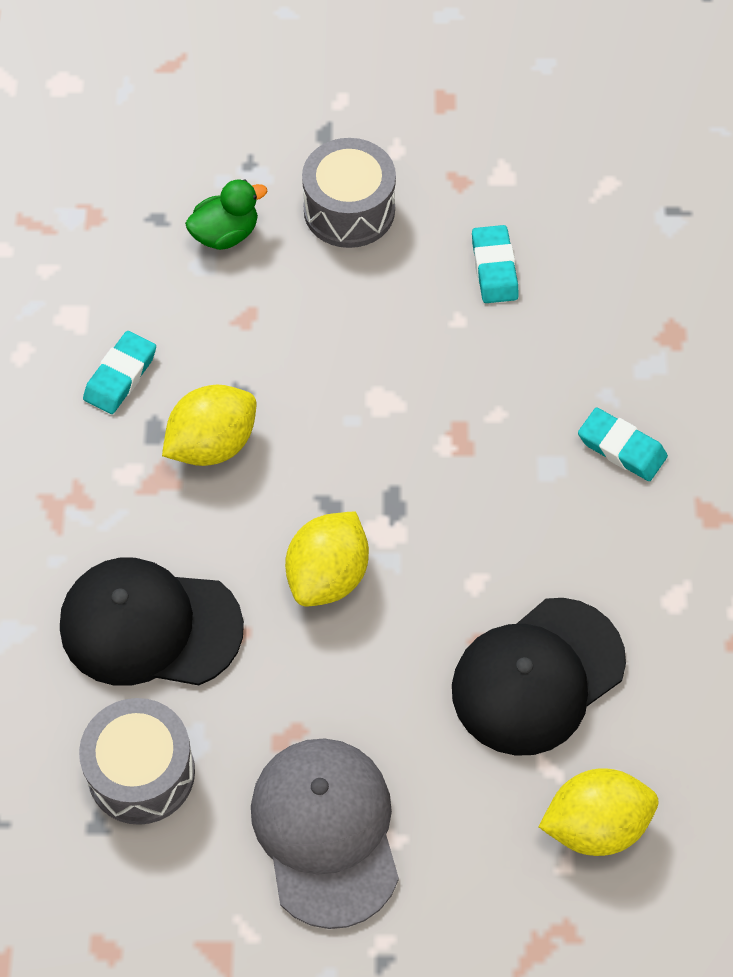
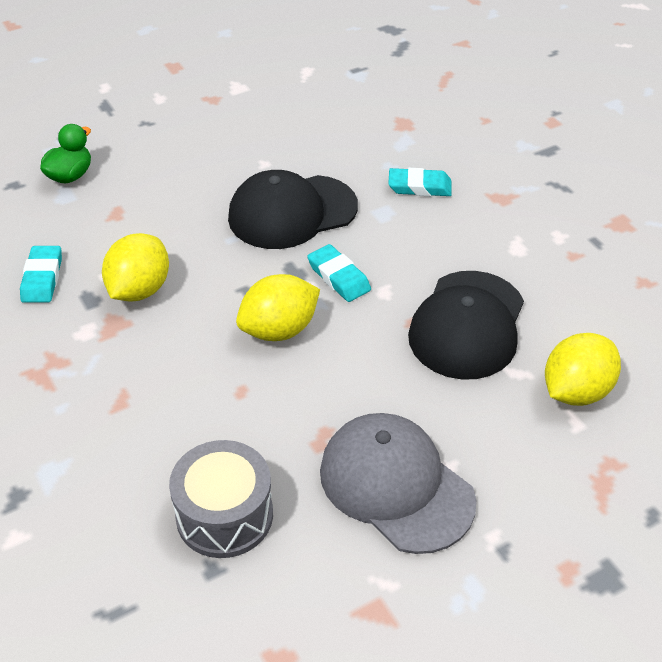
camera: 30 degrees left, 15 degrees down
(150, 626) = (166, 416): black cap -> black cap (292, 212)
(328, 576) = (279, 330): yellow lemon -> yellow lemon turned 60 degrees clockwise
(349, 210) = (149, 135): grey drum -> none
(494, 268) = (267, 131): turquoise eraser -> turquoise eraser (338, 277)

